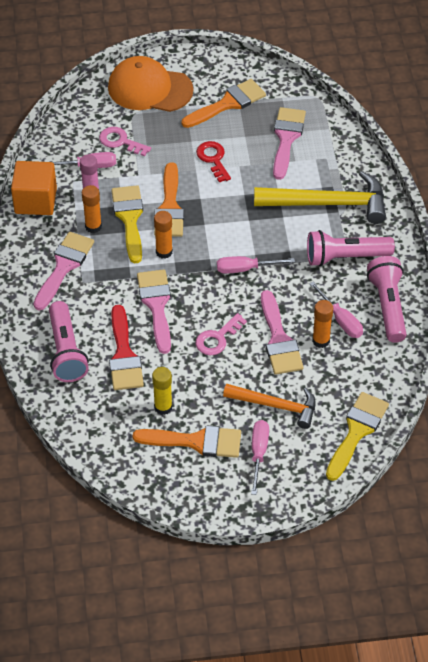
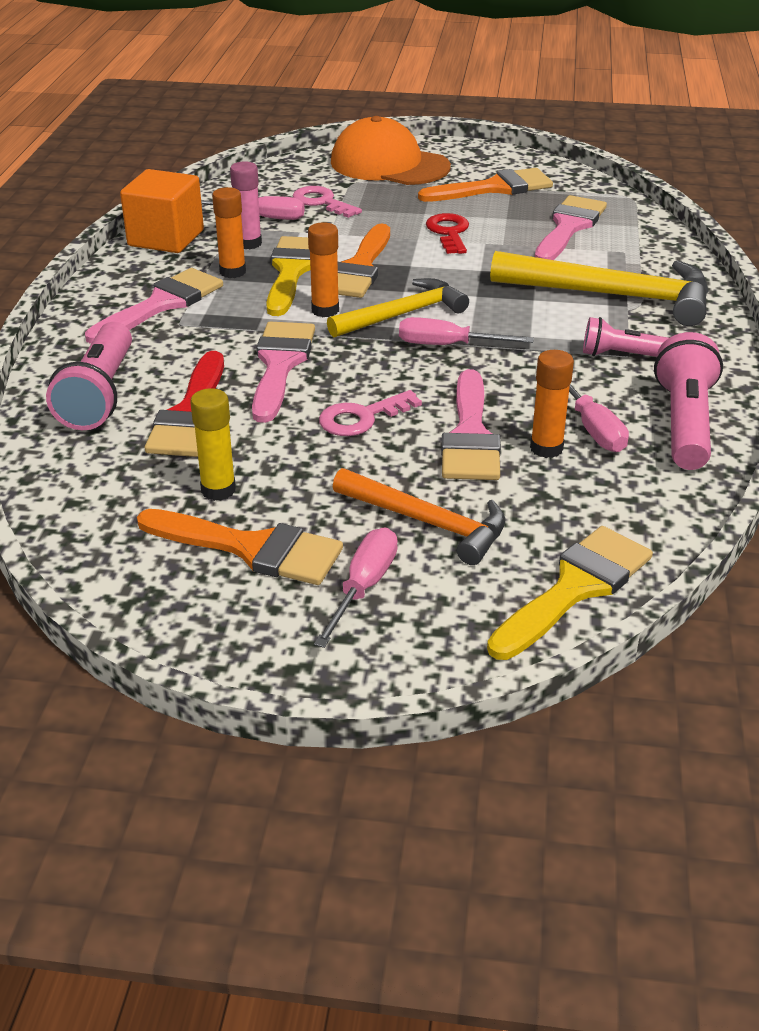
camera: 15 degrees right, 15 degrees down
(211, 246) = (403, 314): none -> yellow hammer
(345, 257) = (623, 355): pink flashlight -> pink flashlight, size x0.62

